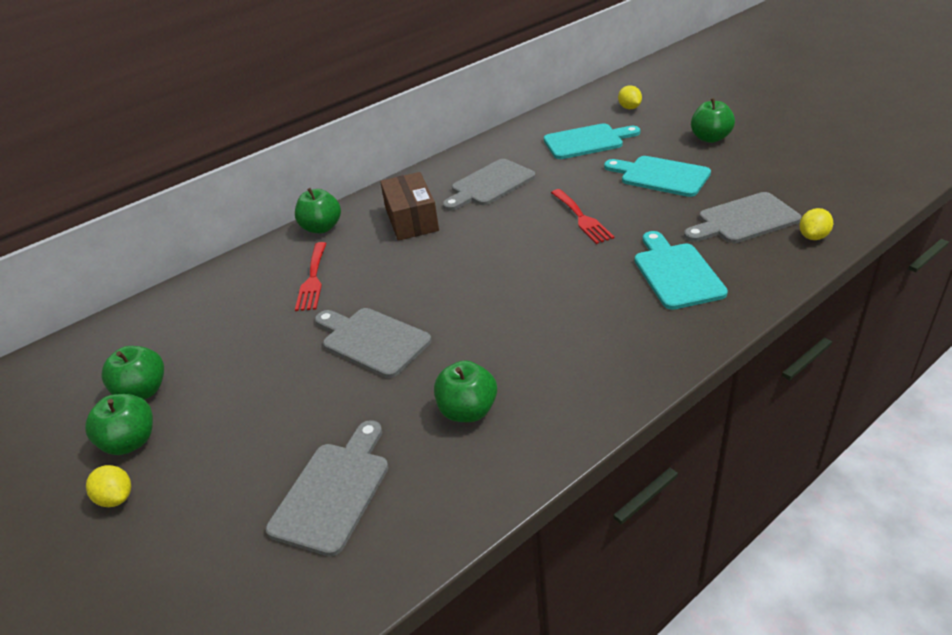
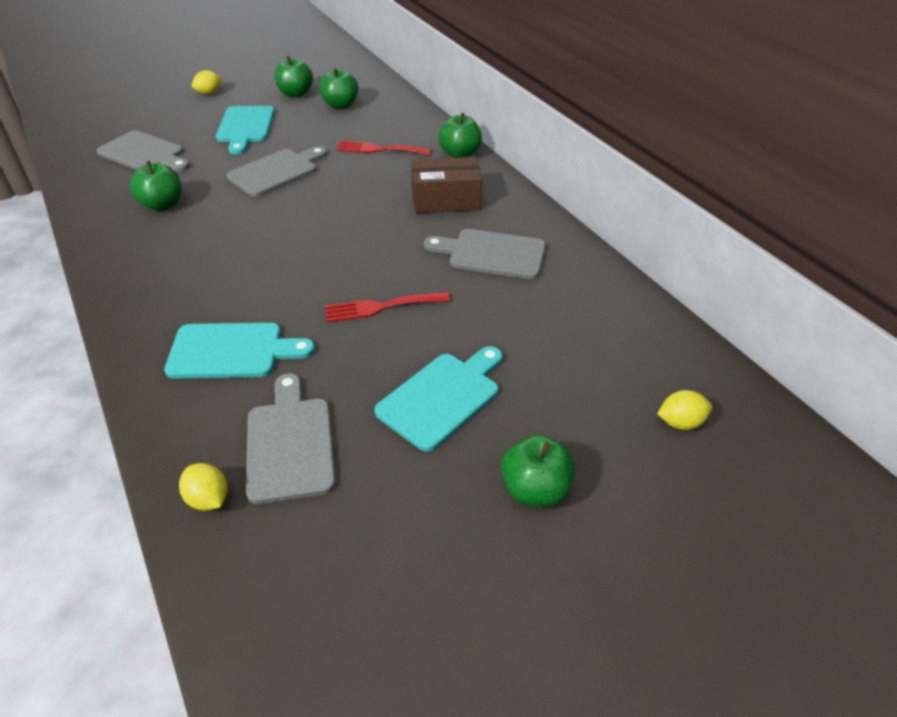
camera: 95 degrees right, 5 degrees up
(131, 442) = (251, 93): green apple -> green apple (340, 105)
(490, 185) = (491, 254): grey cutting board -> grey cutting board turned 45 degrees counterclockwise
(587, 141) = (574, 350): turquoise cutting board -> turquoise cutting board (245, 127)

